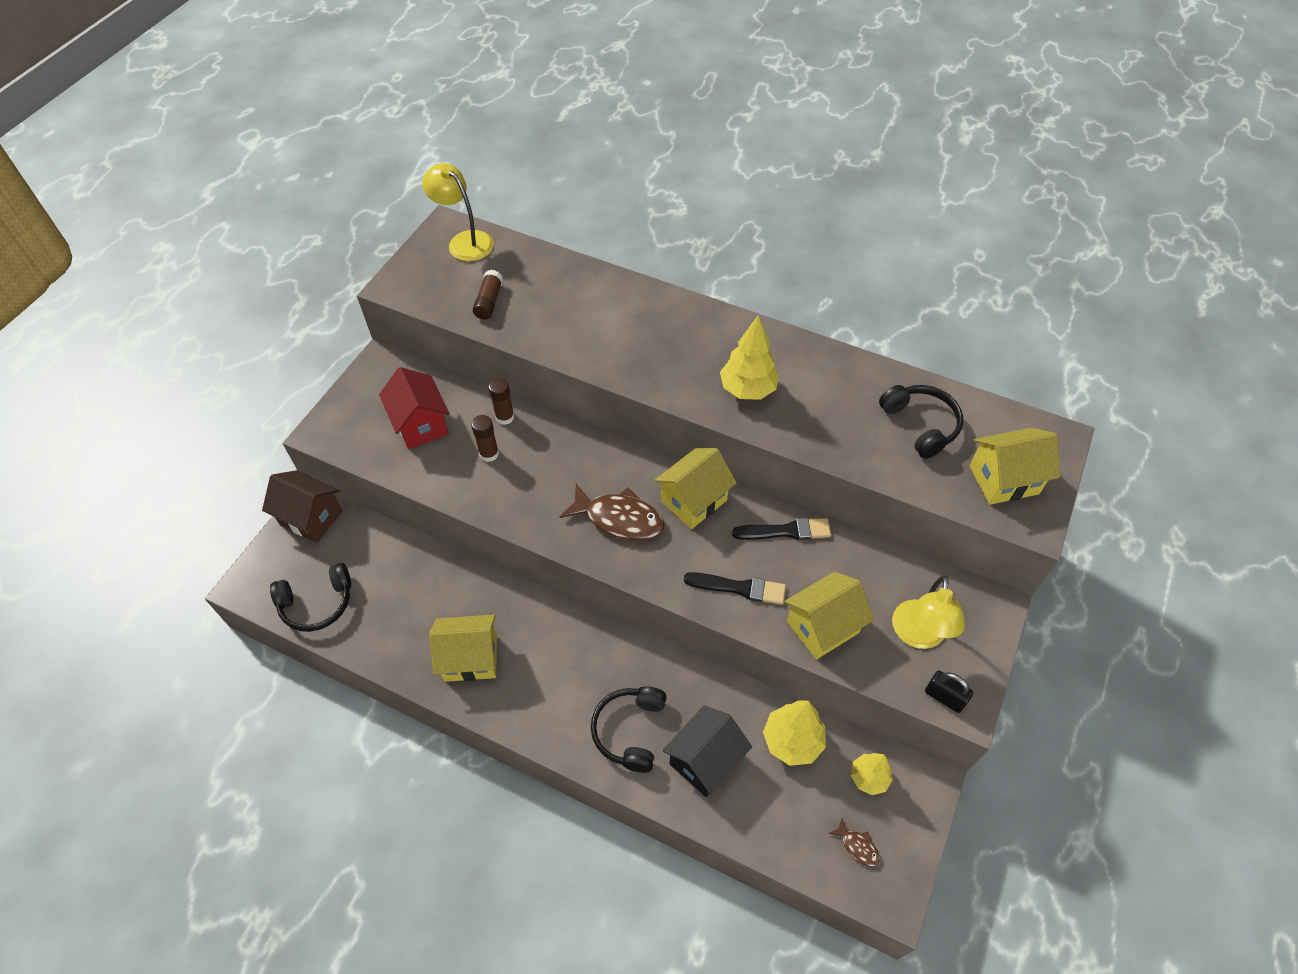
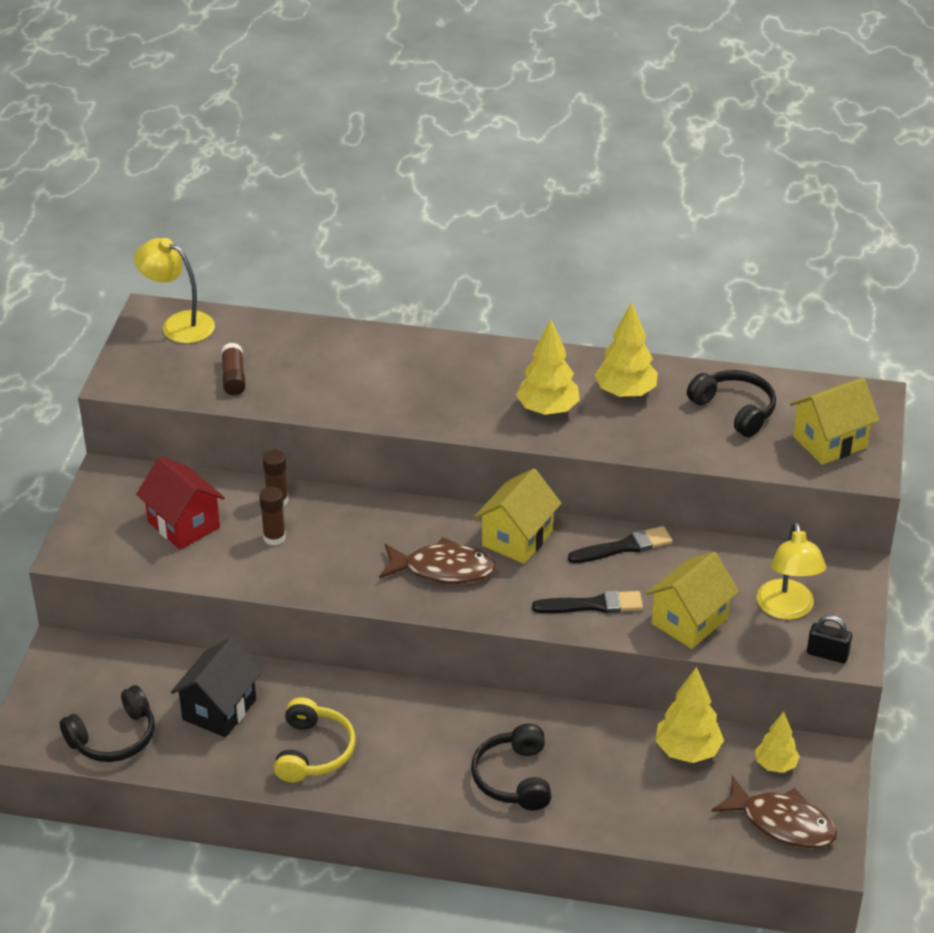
camera: 15 degrees left, 15 degrees down
(311, 518) = (68, 659): brown house -> none
(470, 658) = (313, 751): yellow house -> yellow headphones
(705, 760) = (603, 786): black house -> black house (219, 709)
(824, 386) = (625, 393): none -> yellow tree
(857, 846) = (782, 823): brown fish -> brown fish, size x2.17

